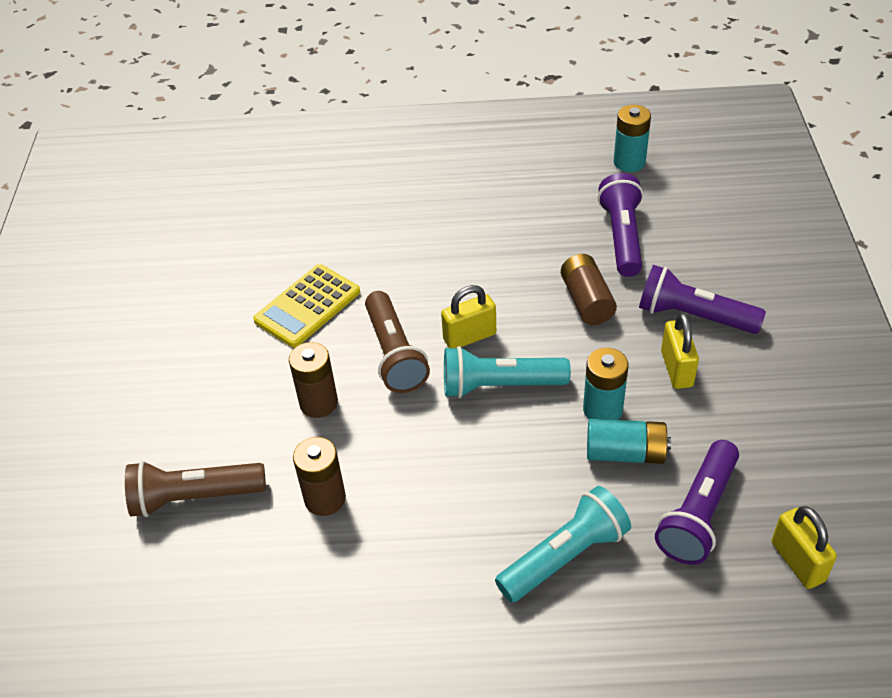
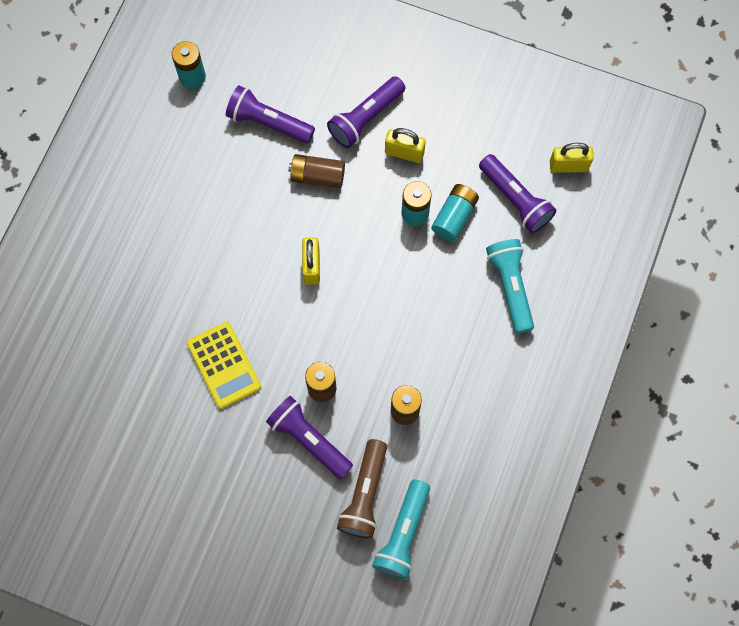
camera: 70 degrees left, 25 degrees up
(247, 415) = (309, 439): none -> purple flashlight
(394, 354) = (302, 322): brown flashlight -> none
(500, 385) = (364, 266): turquoise flashlight -> turquoise flashlight (403, 534)

